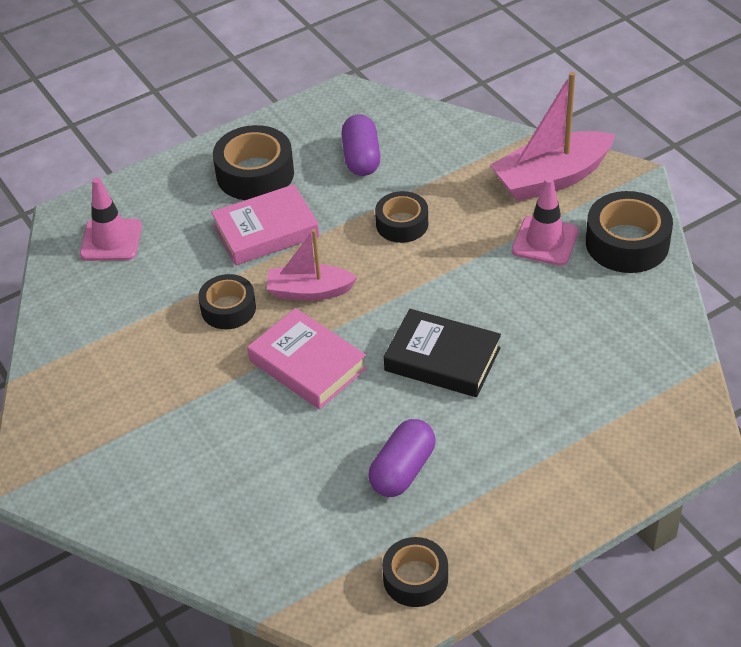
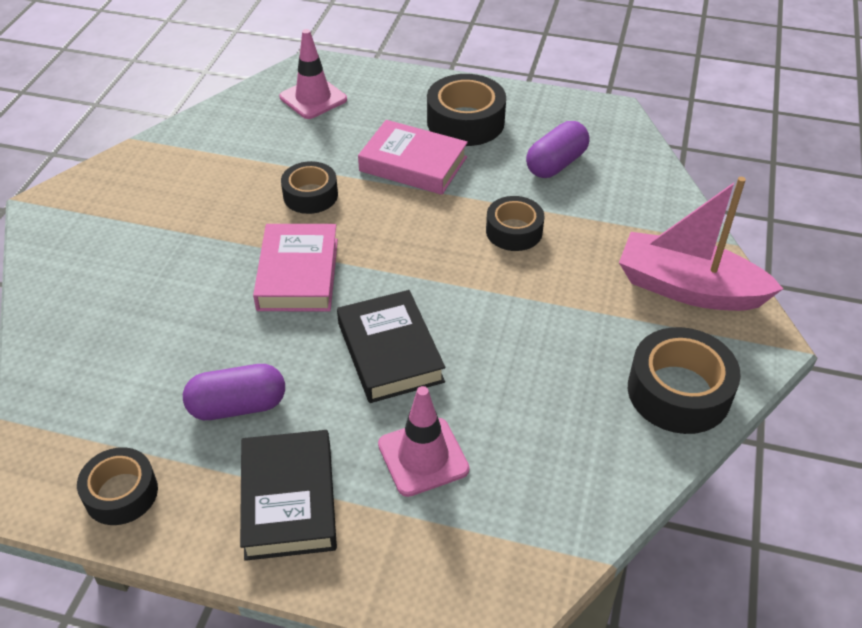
camera: 45 degrees right, 0 degrees up
(309, 291) = (377, 226): pink boat -> none
(516, 487) = (289, 500): none -> black book
(545, 241) = (607, 332): pink traffic cone -> pink traffic cone (423, 457)

